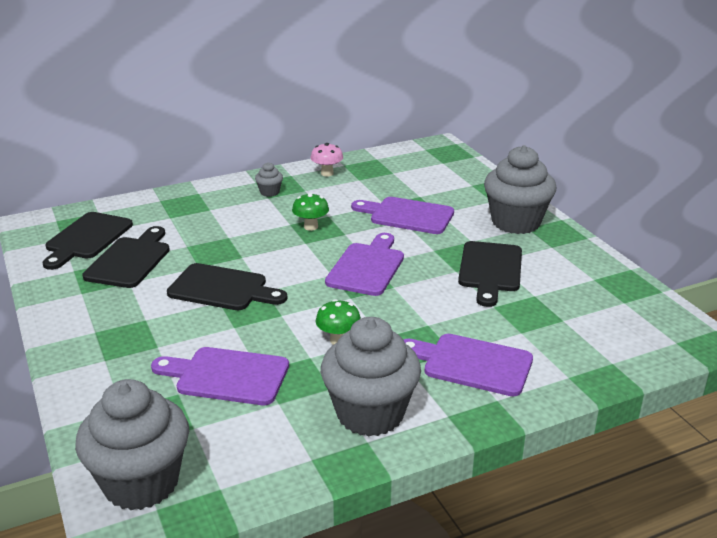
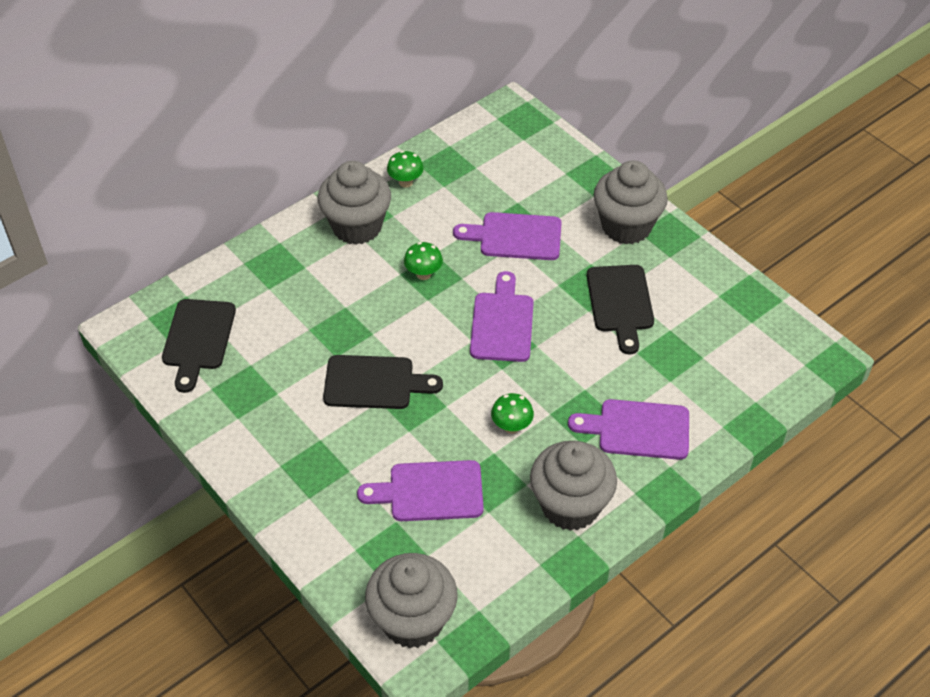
camera: 15 degrees left, 20 degrees up
(130, 260) = (261, 362): black cutting board -> none
(269, 192) = (357, 226): grey cupcake -> grey cupcake, size x2.36
(327, 173) = (405, 182): pink mushroom -> green mushroom

